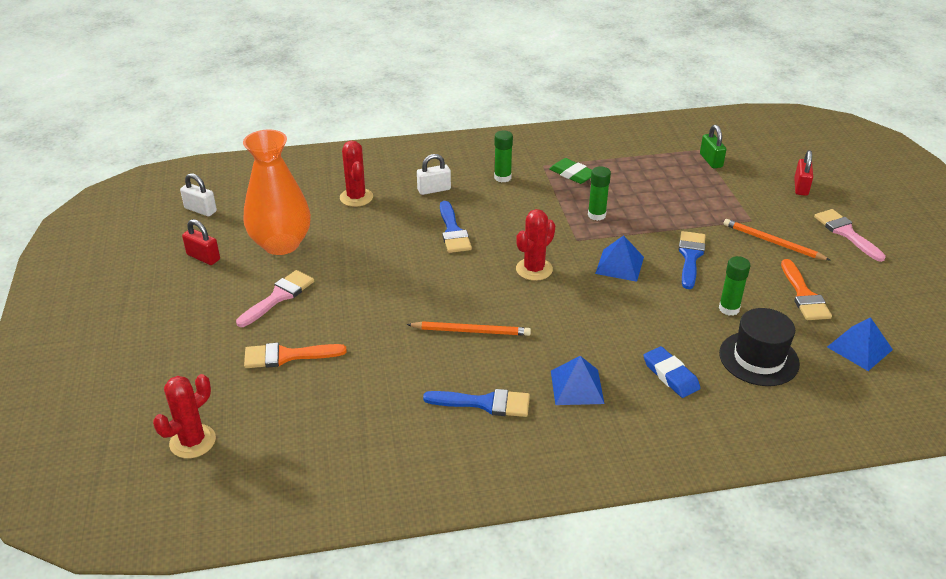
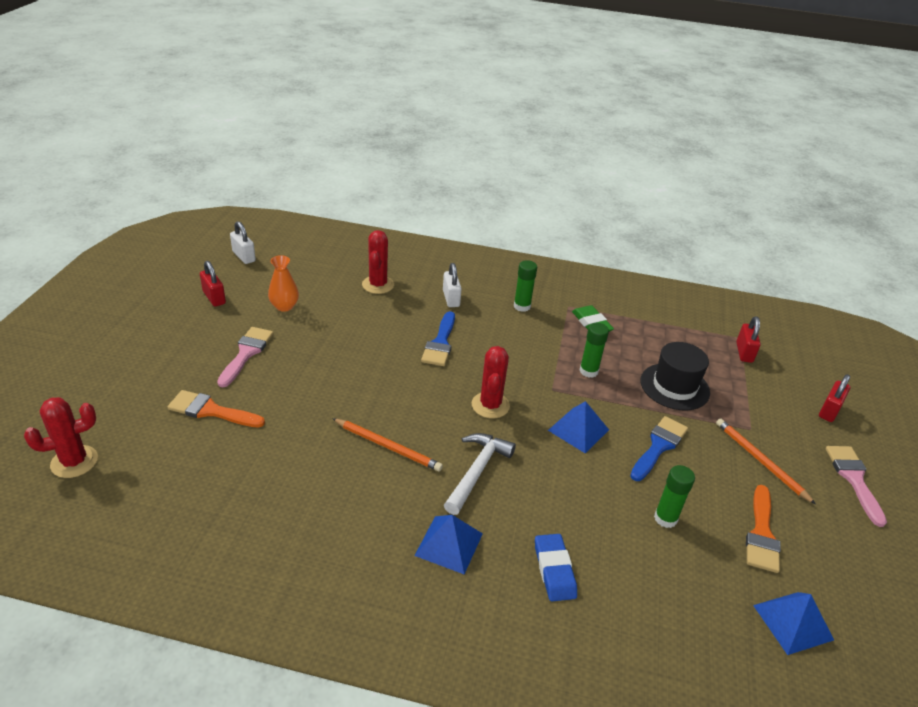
camera: 20 degrees right, 0 degrees up
(279, 296) = (246, 353): pink brush -> pink brush turned 45 degrees counterclockwise
(281, 244) = (284, 306): orange vase -> orange vase, size x0.48
(434, 189) = (451, 298): white padlock -> white padlock turned 75 degrees clockwise
(485, 403) = (348, 526): blue brush -> none
(534, 269) = (490, 405): red cactus -> red cactus turned 60 degrees counterclockwise
(560, 325) = (477, 471): none -> white hammer
(711, 160) = (744, 352): green padlock -> red padlock
(759, 358) = (664, 588): black hat -> black hat (674, 386)

